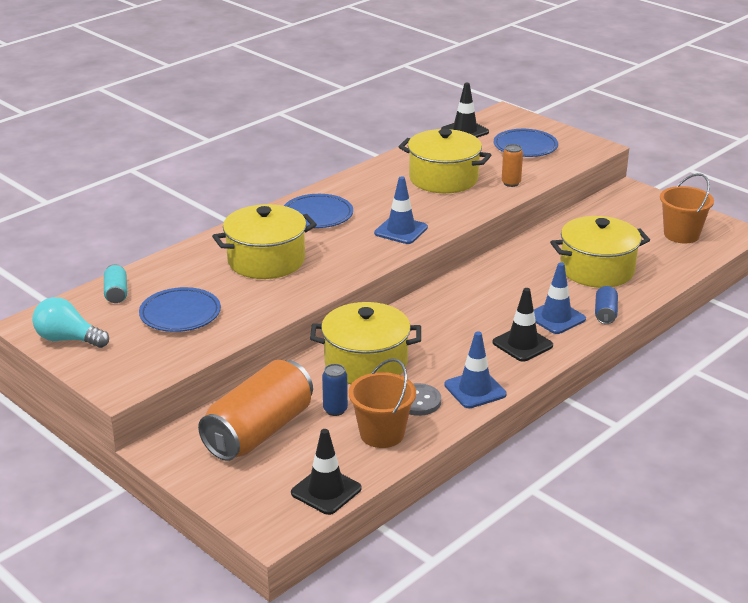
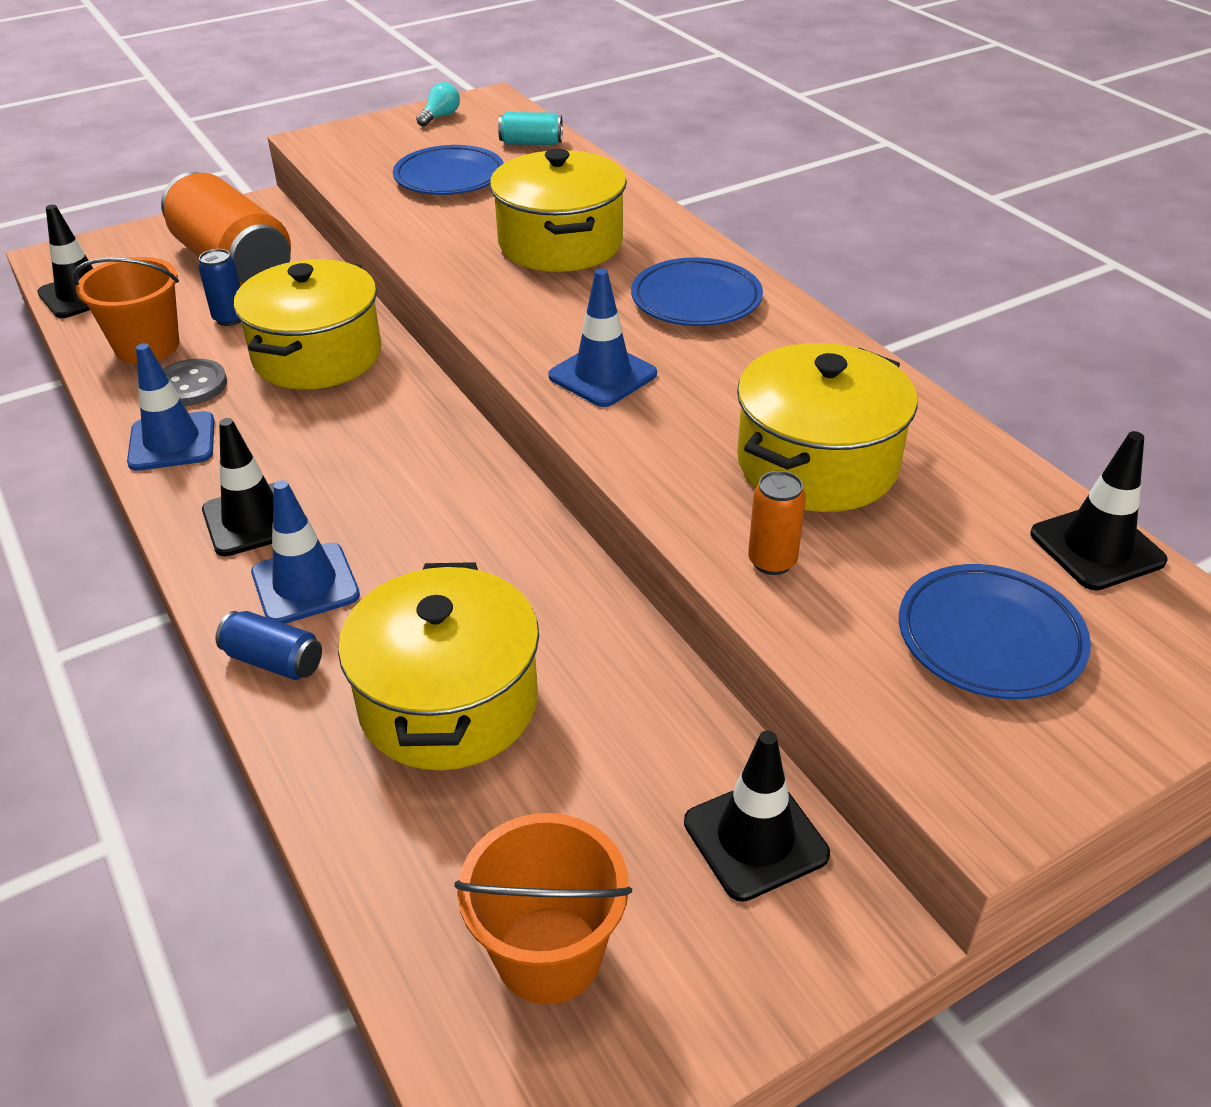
camera: 105 degrees right, 10 degrees up
(68, 339) = (440, 117): turquoise light bulb -> turquoise light bulb, size x0.58
(611, 207) = (755, 838): none -> black traffic cone

